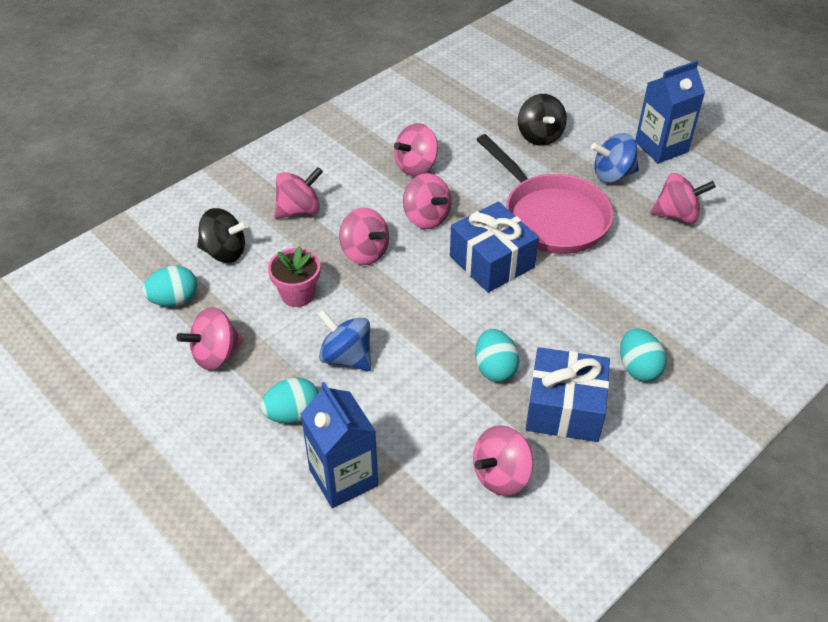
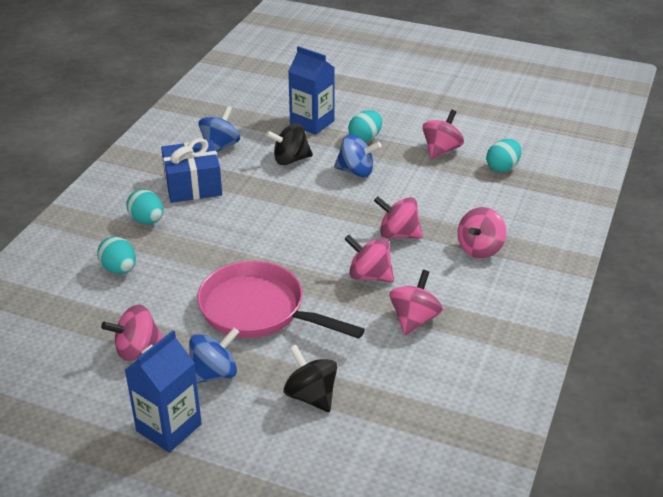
camera: 155 degrees right, 10 degrees down
(225, 252) = (503, 204): black spinning top -> black spinning top (290, 160)
(297, 294) = (422, 194): pink flower pot -> none
(491, 261) = (291, 258): blue gift -> none
(495, 368) = (251, 192): turquoise egg -> turquoise egg (119, 269)
(501, 475) = (220, 146): pink spinning top -> blue spinning top

